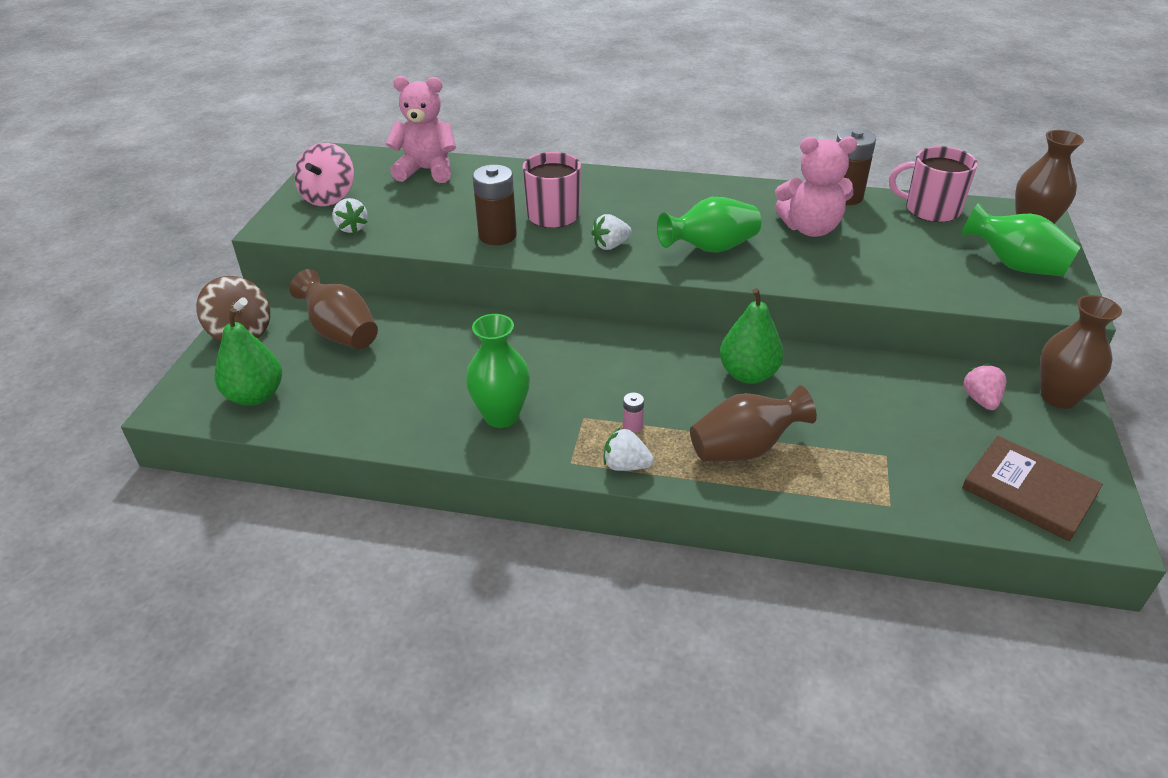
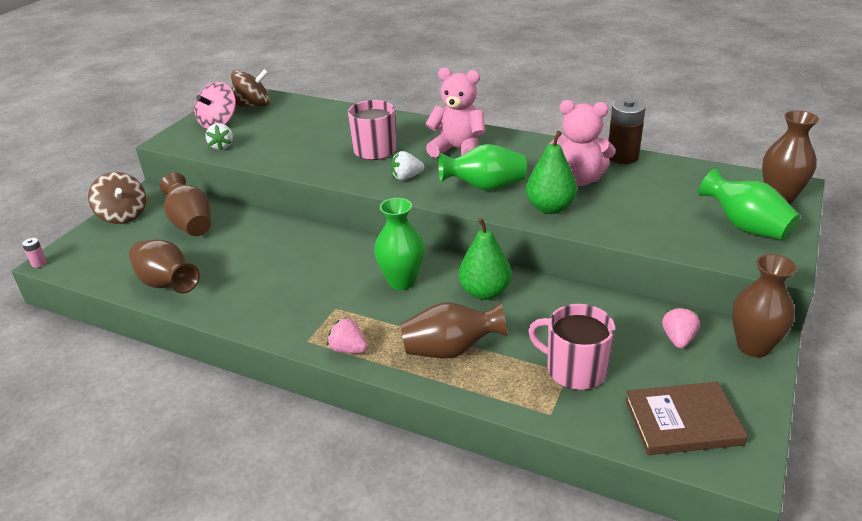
camera: 15 degrees right, 5 degrees down
(255, 396) = (109, 261): green pear -> green pear (550, 208)
(351, 415) = (166, 283): none -> brown vase
(362, 169) = (253, 105): none -> brown spinning top
(427, 170) = (299, 110): pink teddy bear -> pink teddy bear (458, 149)
(497, 235) = (324, 161): brown battery -> none
(501, 416) = (274, 298): green vase -> green vase (402, 281)
(626, 465) = (348, 349): white strawberry -> pink strawberry
(632, 426) = (370, 320): pink battery -> pink battery (39, 263)
(930, 209) = (694, 174): pink mug -> pink mug (574, 370)
(1029, 491) = (682, 422): brown book -> brown book turned 60 degrees counterclockwise

